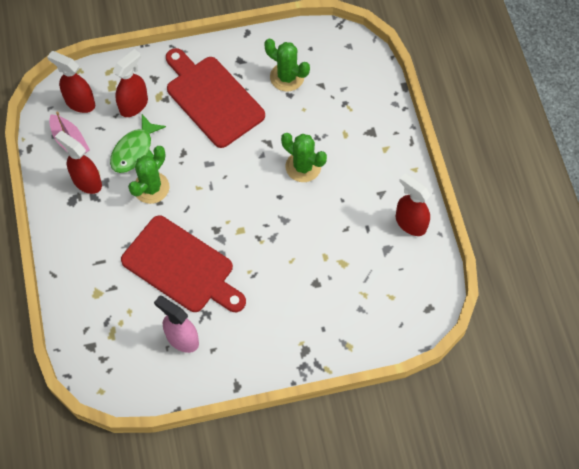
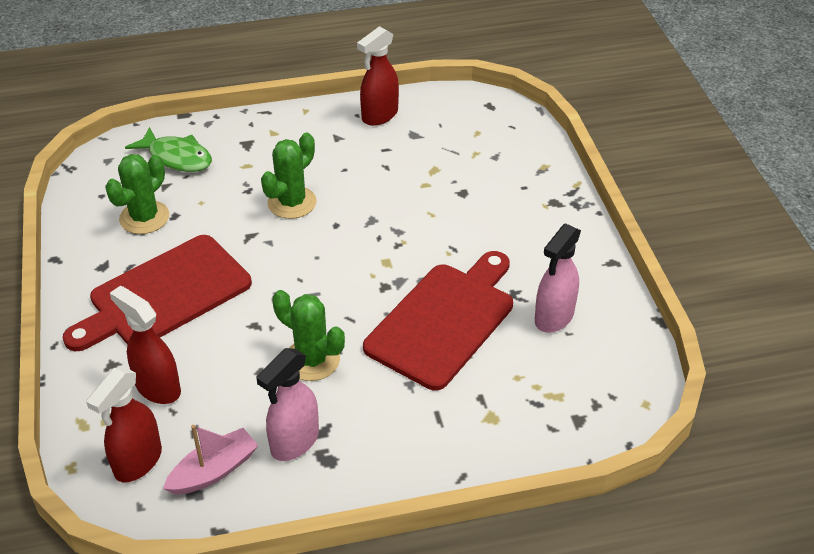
camera: 90 degrees left, 20 degrees down
(86, 182) = (294, 442): red spray bottle -> pink spray bottle
(134, 150) = (243, 383): green fish -> green fish (177, 157)

